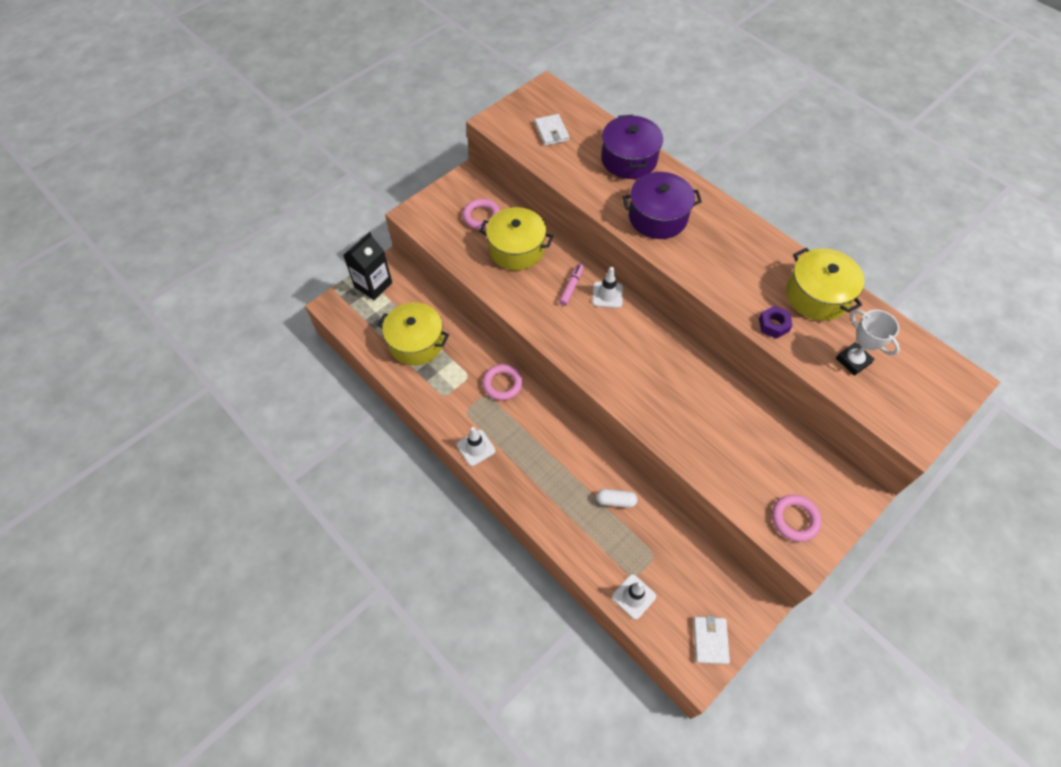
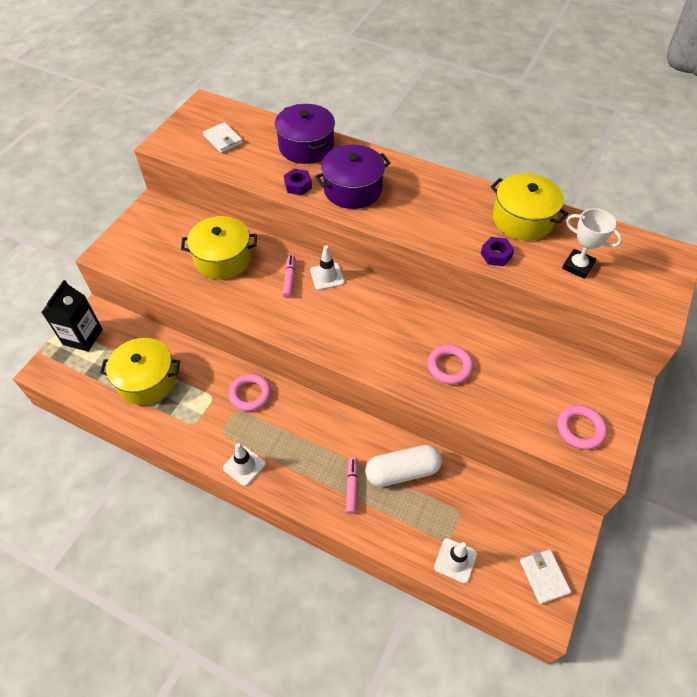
camera: 20 degrees left, 5 degrees down
(481, 217) = (177, 238): pink ring -> pink ring (449, 367)
(564, 499) = (352, 487): none -> pink marker
(606, 199) = (298, 185): none -> purple nut
(615, 501) = (402, 471): white capsule -> white capsule, size x1.82

